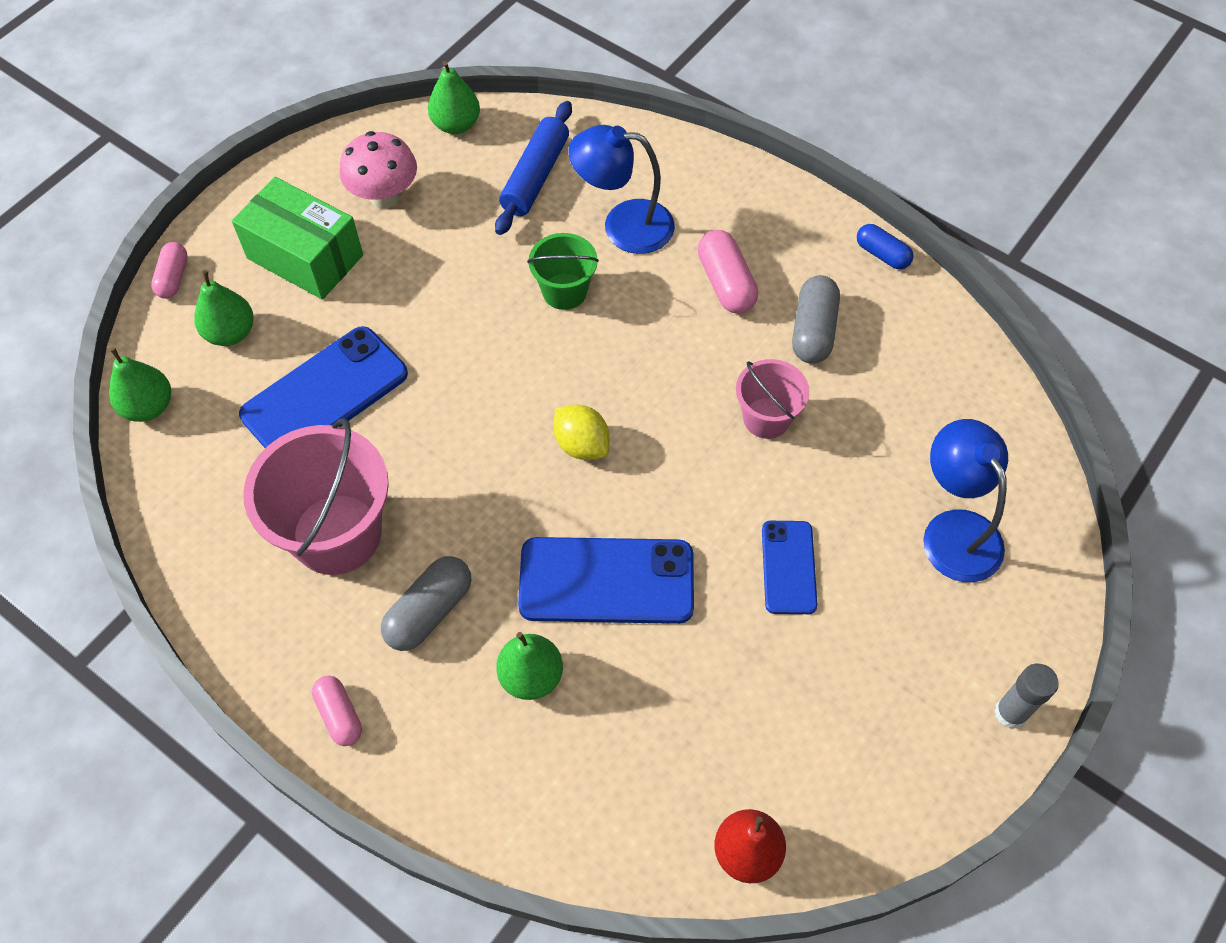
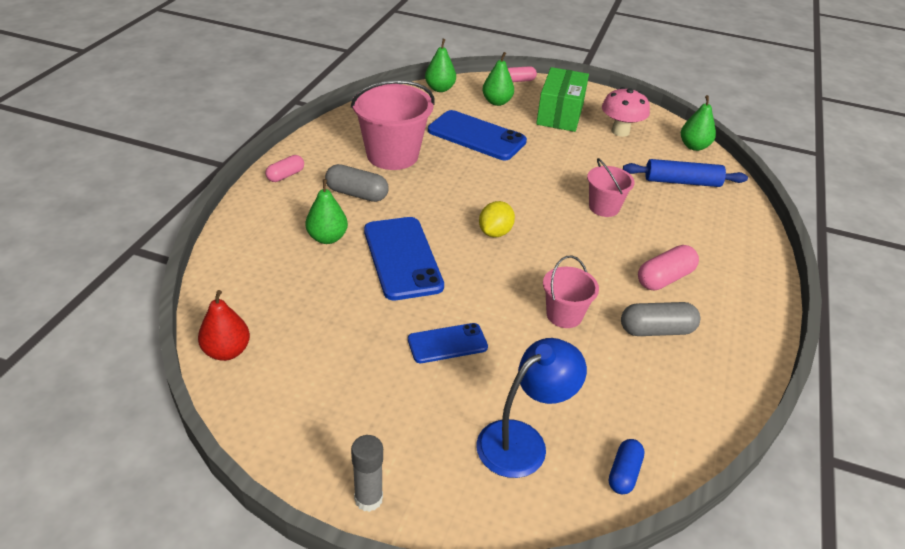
camera: 70 degrees right, 20 degrees down
(564, 291) = (604, 207): green bucket -> pink bucket
(623, 225) = (675, 224): blue lamp -> none
(882, 254) = (759, 362): blue capsule -> blue capsule (624, 473)

